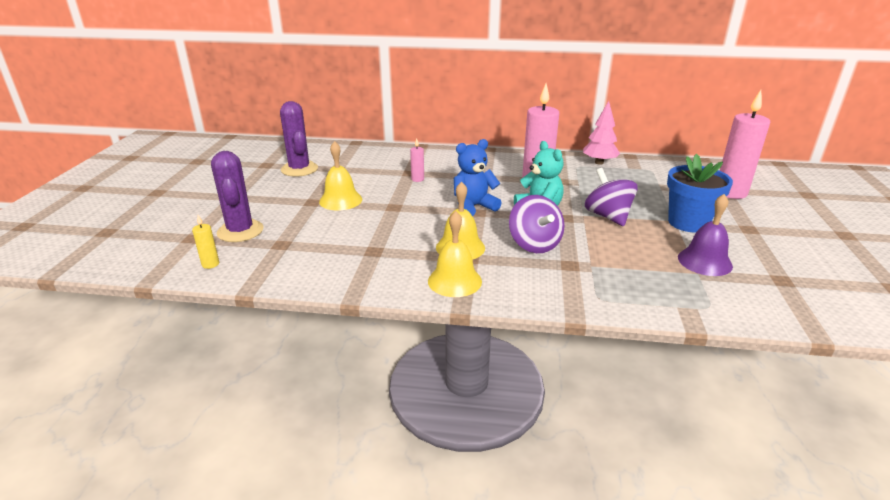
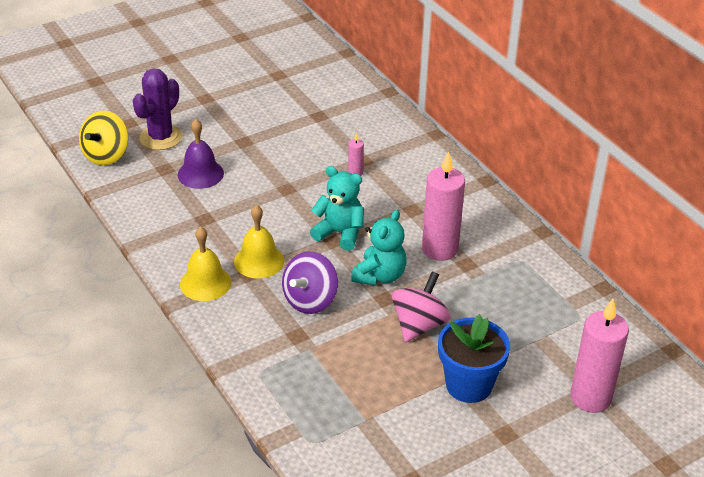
camera: 50 degrees right, 10 degrees up
(210, 264) = (106, 155): yellow candle -> yellow spinning top
(299, 169) = (292, 97): purple cactus -> none
(340, 200) = (263, 154): yellow bell -> none
(473, 207) = (340, 233): blue teddy bear -> turquoise teddy bear
(599, 162) = (551, 271): pink tree -> none
(608, 216) = (419, 325): purple spinning top -> pink spinning top
(704, 261) = (394, 418): purple bell -> purple bell (200, 174)

